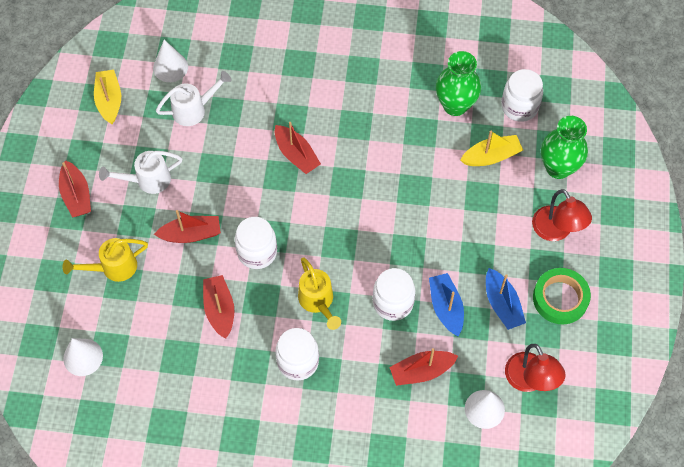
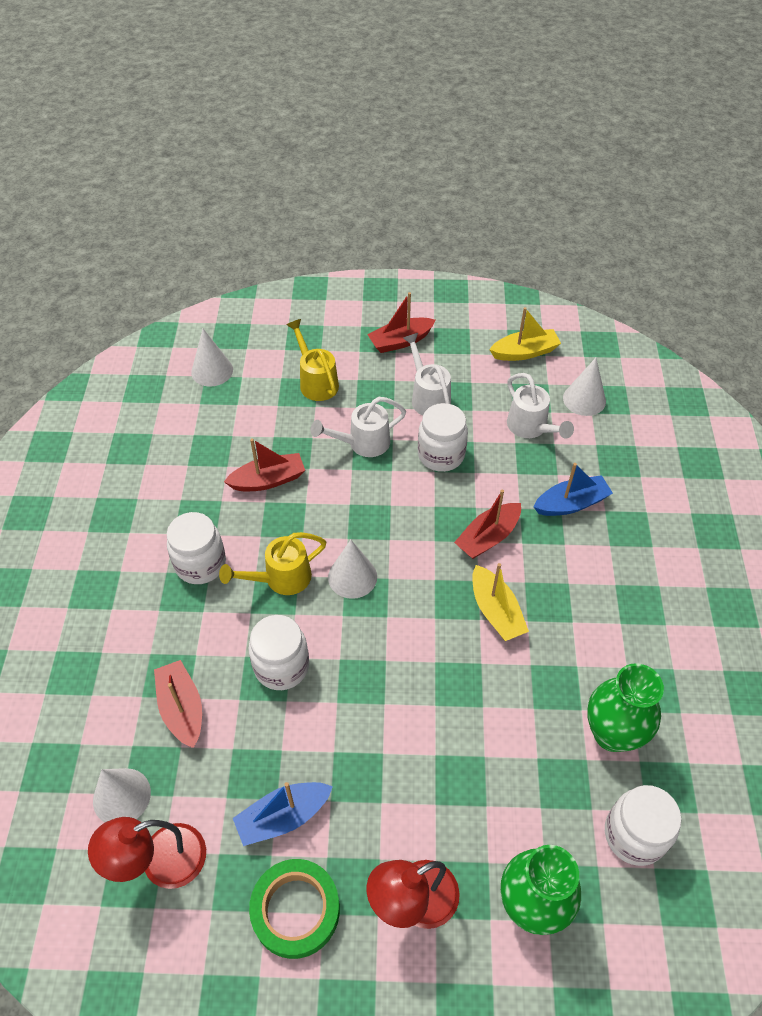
camera: 85 degrees right, 10 degrees down
(191, 234) = (363, 443): red boat -> white watering can
(257, 252) = (345, 509): white jar -> white jar (441, 455)
(321, 251) = (352, 577): none -> white cone
(446, 307) = (276, 736): blue boat -> blue boat (571, 503)
(491, 156) = (533, 792): yellow boat -> yellow boat (496, 611)

